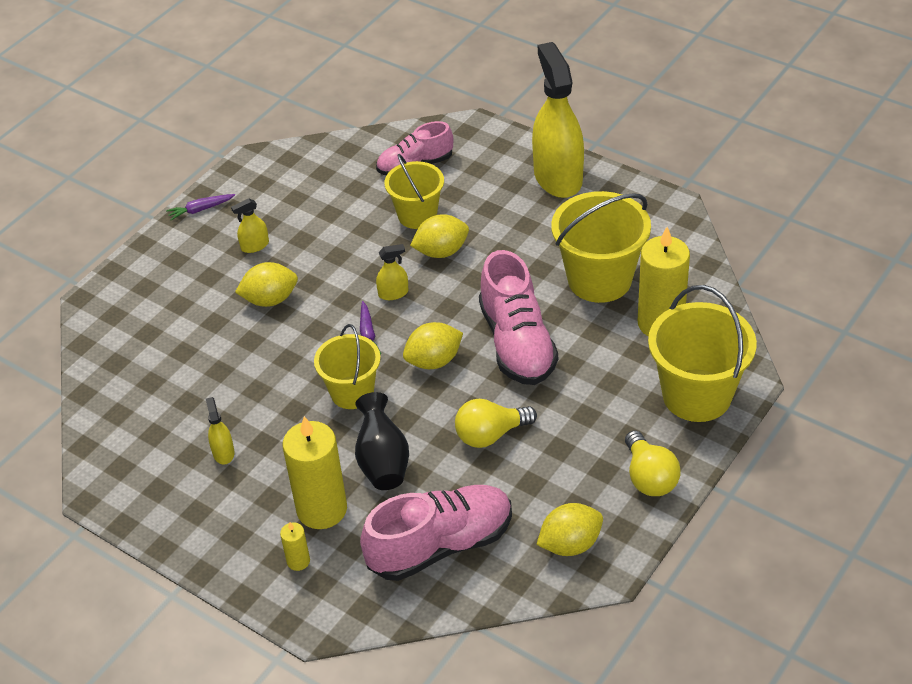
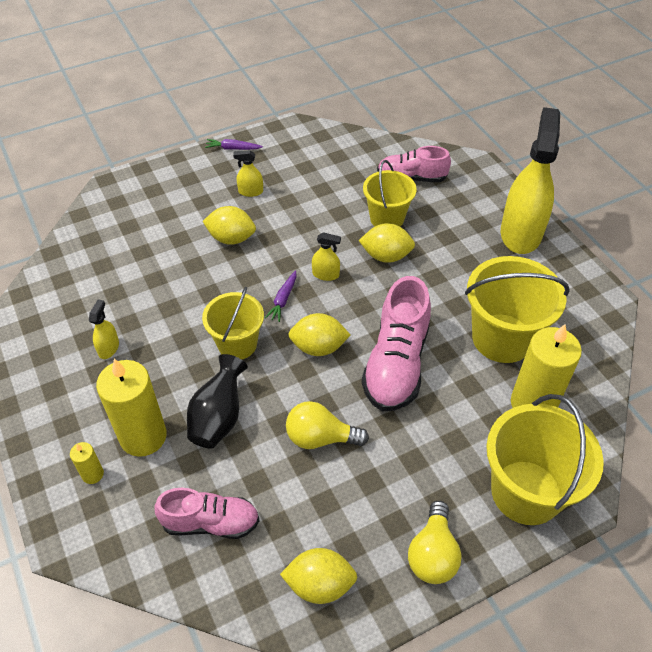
camera: 25 degrees right, 5 degrees up
(440, 545) = (210, 522): pink shoe -> pink shoe, size x0.64

